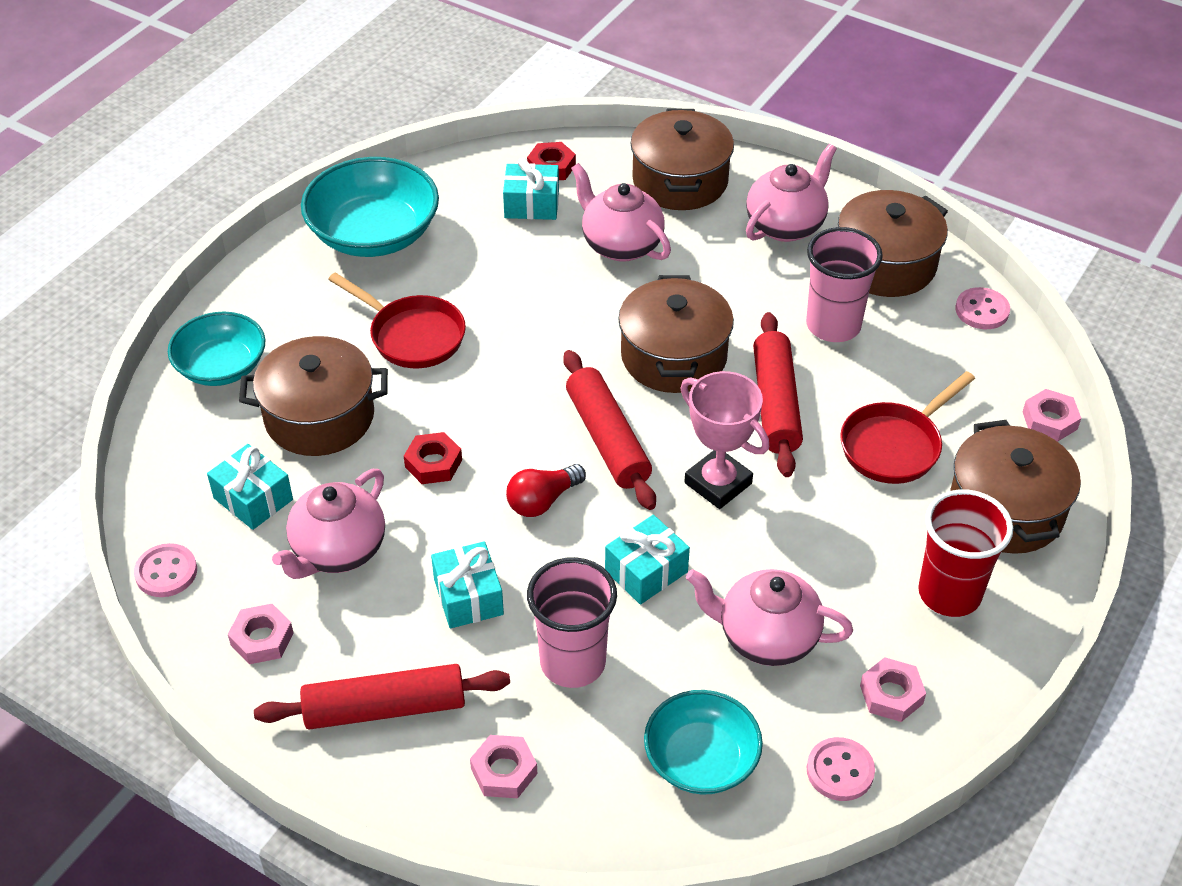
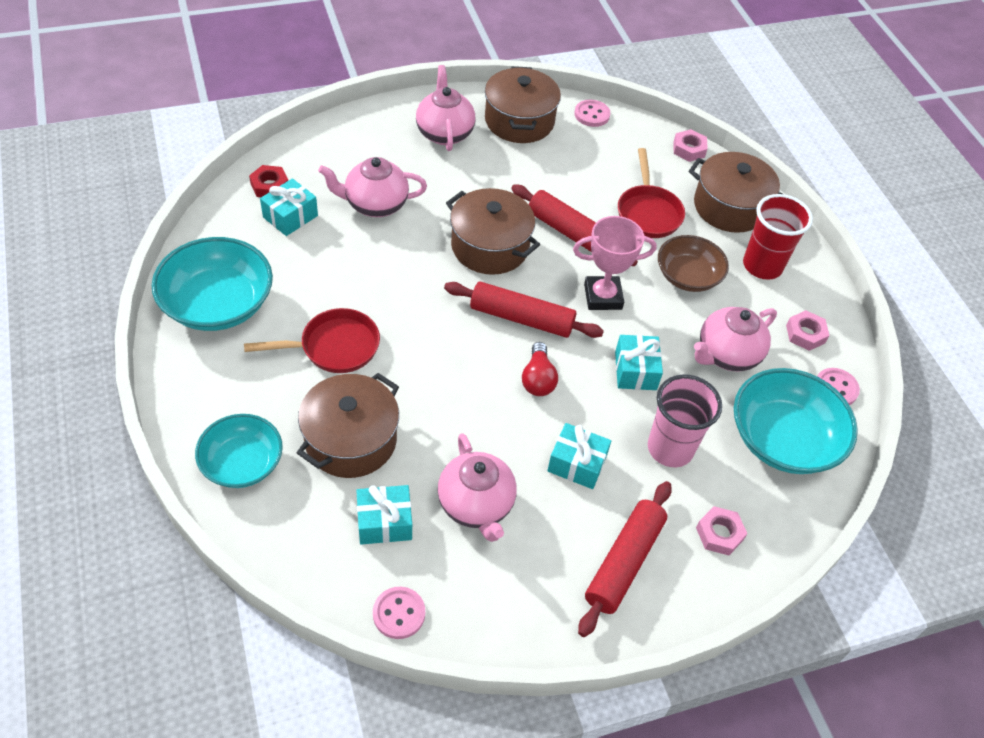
camera: 55 degrees left, 5 degrees up
(262, 639) = (510, 593): pink nut -> none
(433, 463) = (454, 409): red nut -> none
(680, 181) = (355, 145): brown pot -> none
(701, 759) = (783, 439): turquoise bowl -> turquoise bowl, size x1.53
(833, 325) = (540, 171): pink cup -> none
(842, 536) = (688, 276): none -> brown bowl

